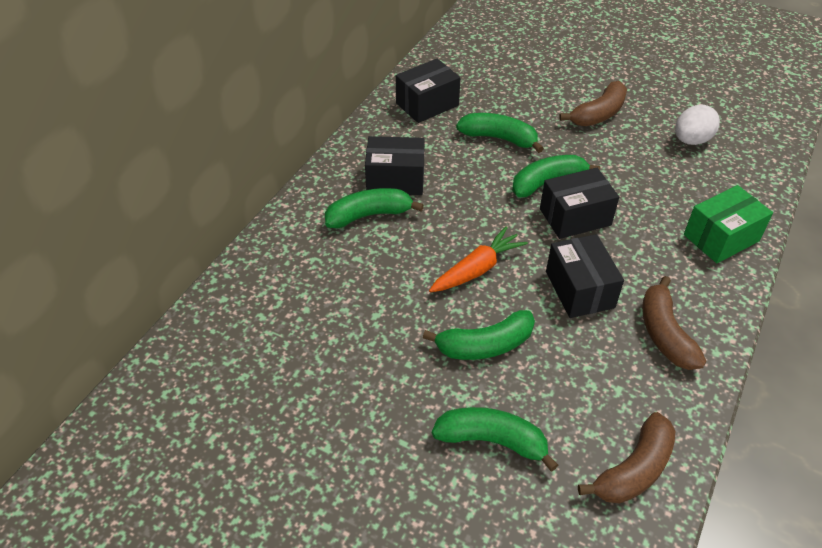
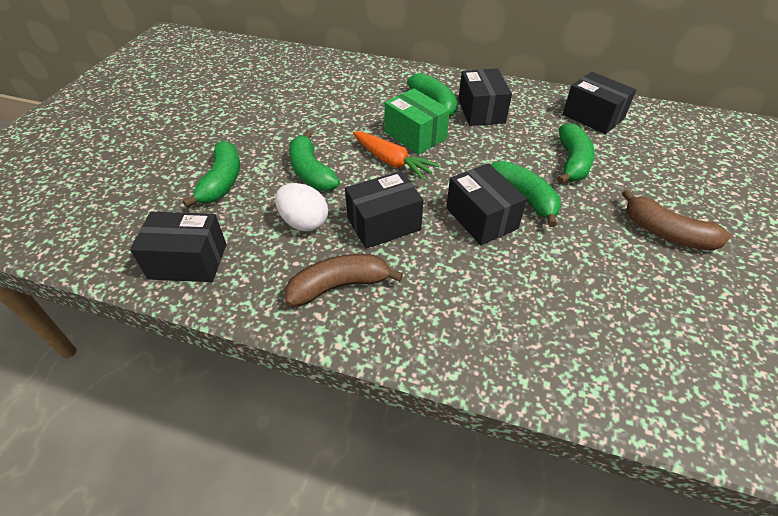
camera: 80 degrees right, 0 degrees up
(634, 469) = (188, 261): brown banana -> black box
(691, 140) = (677, 323): white egg -> white egg (304, 222)
(721, 238) = (498, 345): green box -> green box (415, 135)

